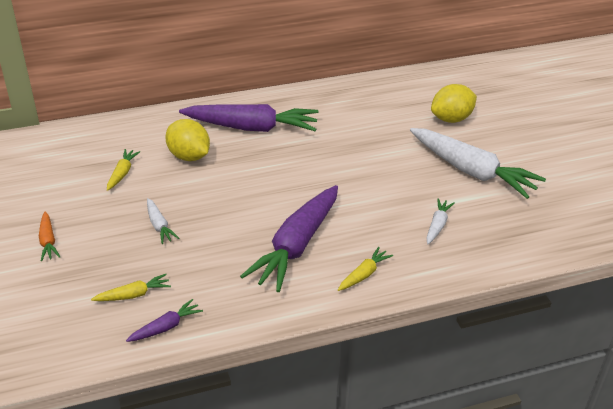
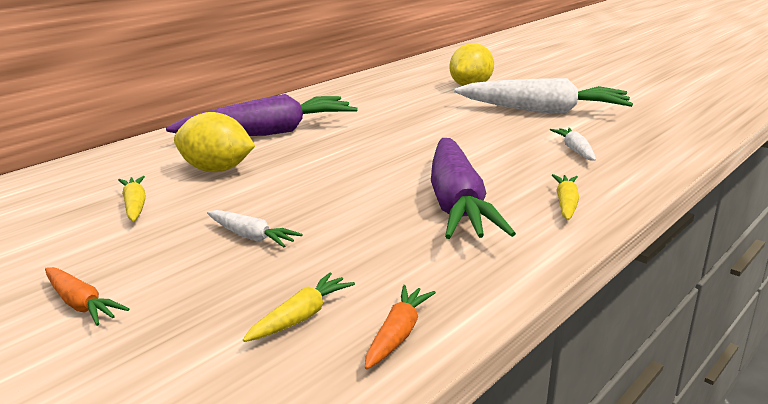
camera: 30 degrees left, 15 degrees down
(166, 327) = (397, 334): purple carrot -> orange carrot

